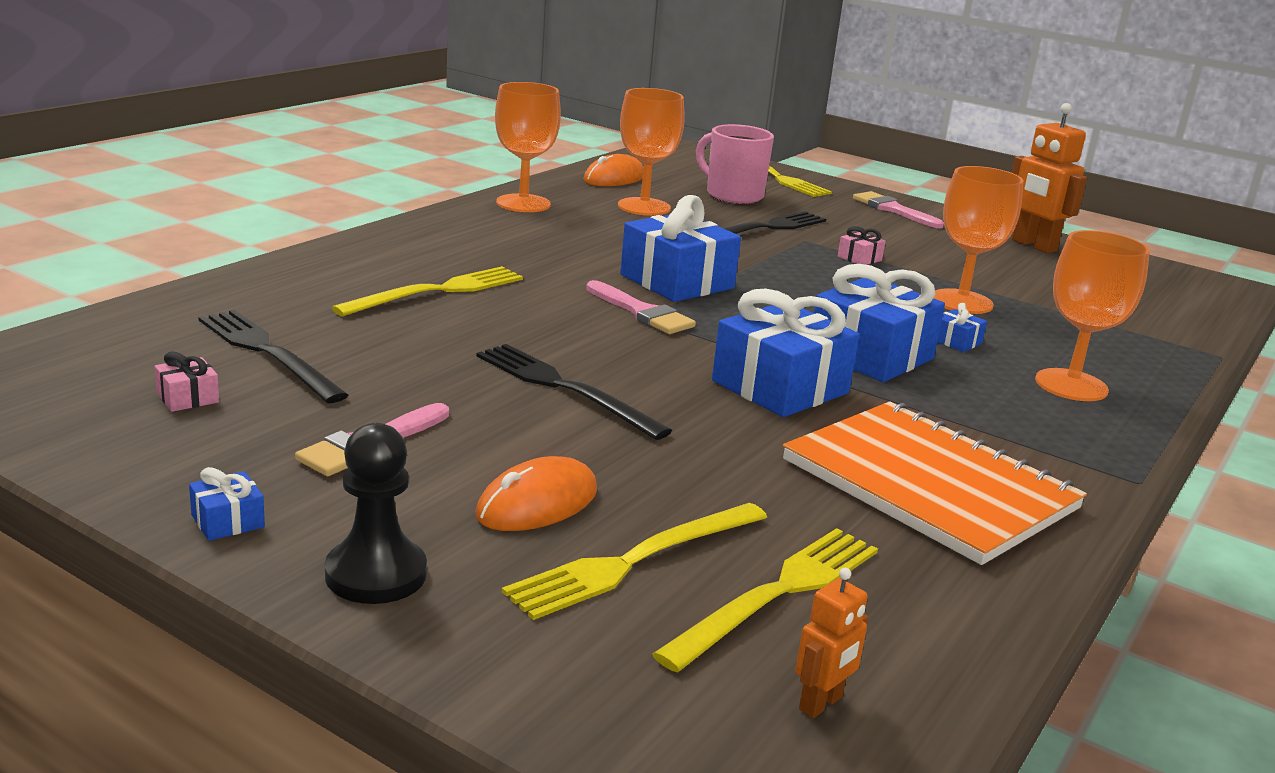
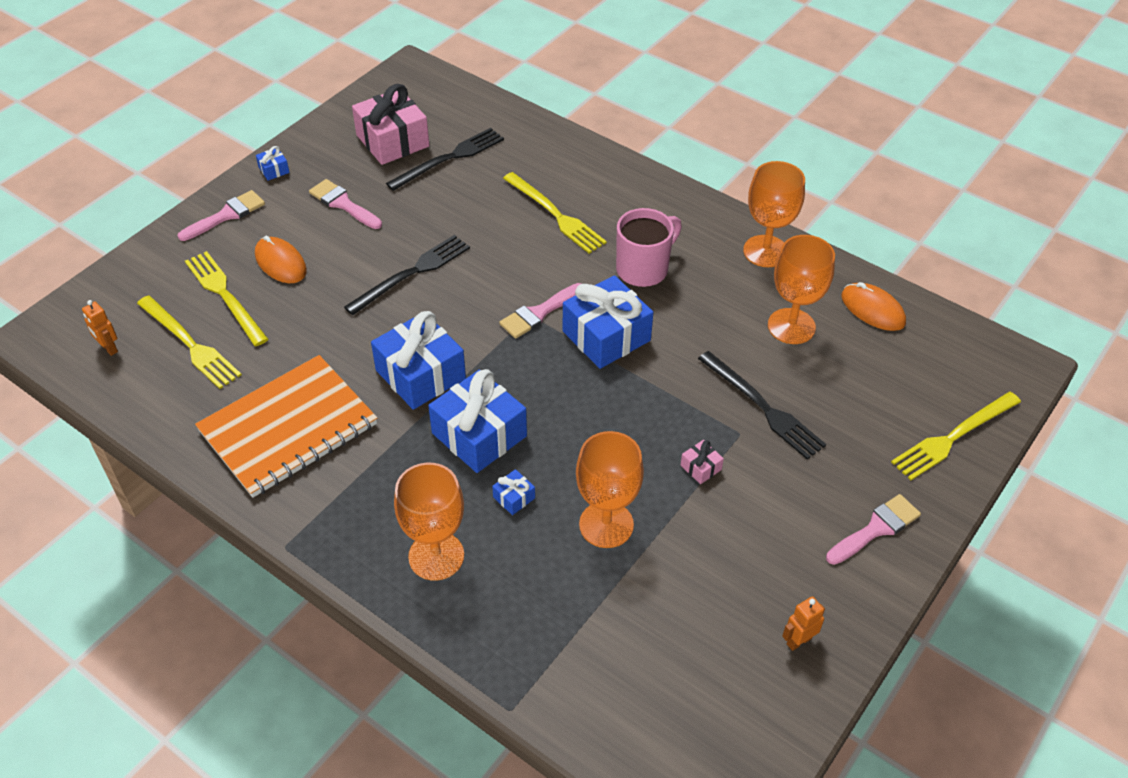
camera: 95 degrees right, 25 degrees up
(188, 398) = (392, 141): pink gift -> pink gift, size x2.36
(376, 574) = (226, 215): black pawn -> pink brush
(732, 195) = (860, 394): pink mug -> pink mug (643, 269)
(1033, 245) = (798, 641): orange robot -> orange robot, size x0.52

